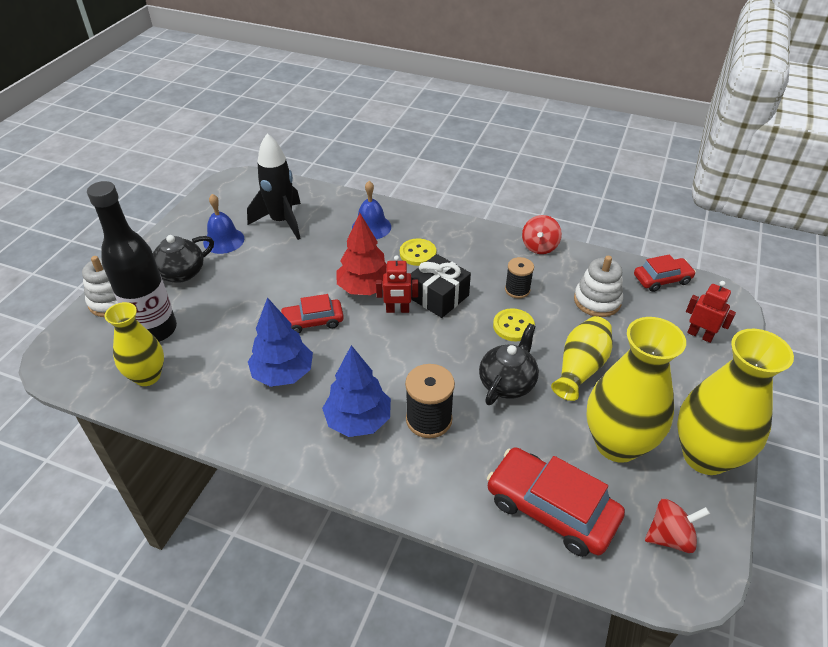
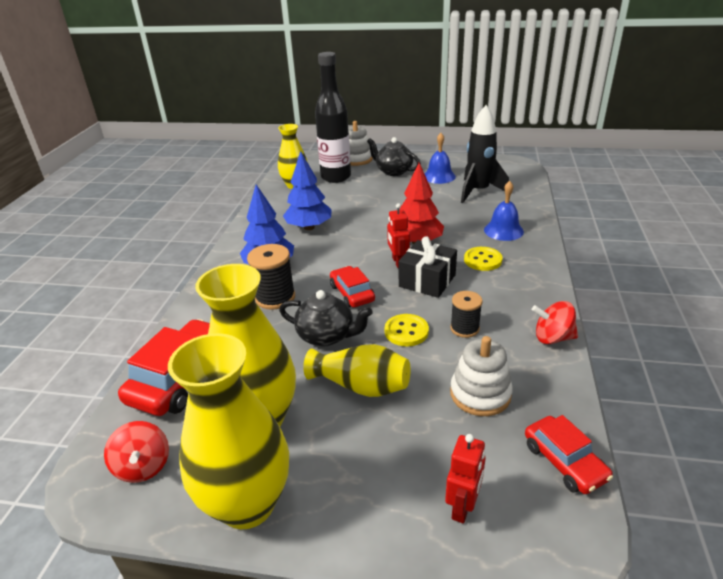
camera: 80 degrees right, 10 degrees down
(313, 321) = (367, 227): red car -> red car (352, 293)

